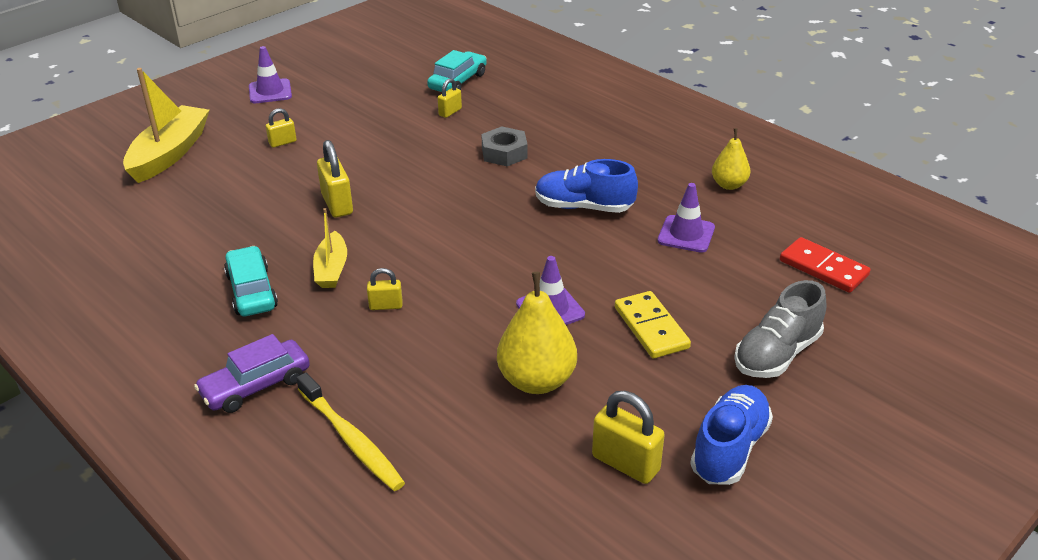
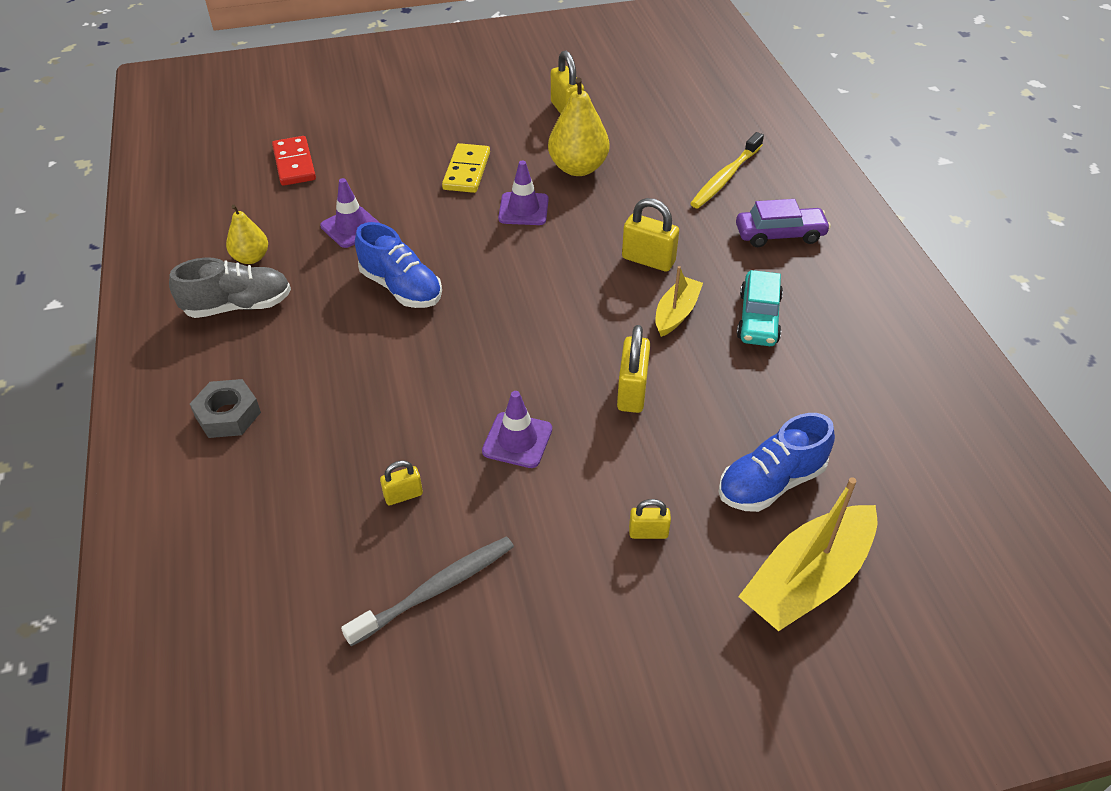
camera: 150 degrees left, 10 degrees up
(270, 91) = (617, 680): purple traffic cone -> purple traffic cone (517, 440)
(351, 439) = (725, 177): yellow toothbrush -> yellow toothbrush turned 135 degrees counterclockwise
(386, 306) = (648, 260): yellow padlock -> yellow padlock, size x1.72
(393, 89) = (436, 589): none -> grey toothbrush
(458, 81) = (338, 562): turquoise car -> none
(504, 153) = (405, 391): grey nut -> grey nut (228, 415)
(729, 448) = (501, 97): blue shoe -> blue shoe (770, 483)
(776, 354) = (408, 128): grey shoe -> grey shoe (238, 306)

